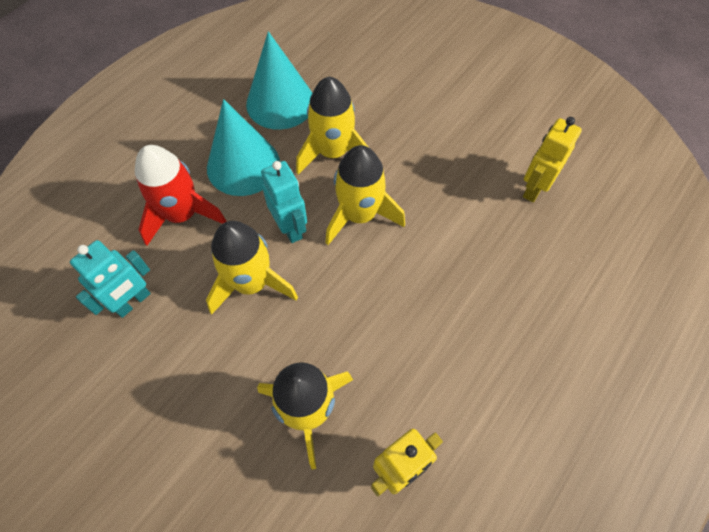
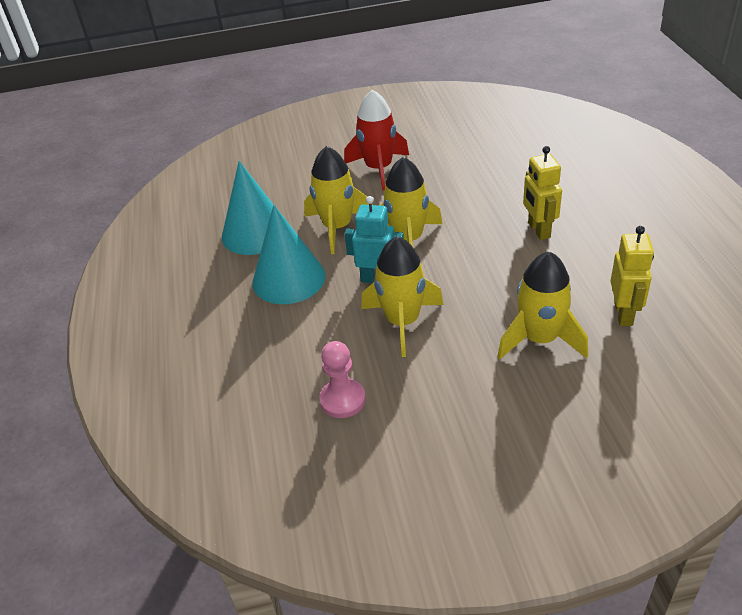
camera: 45 degrees left, 20 degrees down
(133, 302) = (342, 400): turquoise robot -> pink pawn
(182, 215) = (293, 334): red rocket -> red rocket (379, 169)
(534, 188) = (479, 155): yellow robot -> yellow robot (538, 230)

